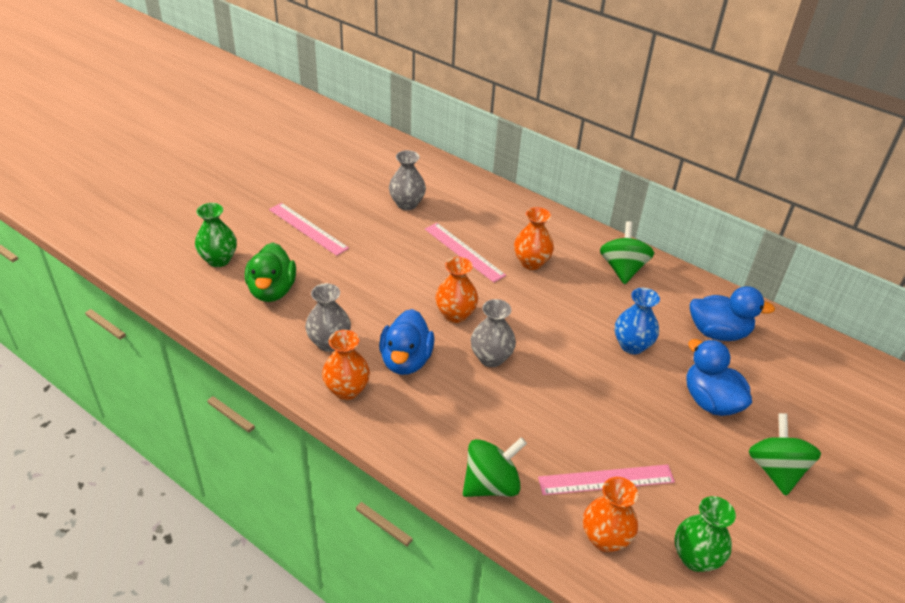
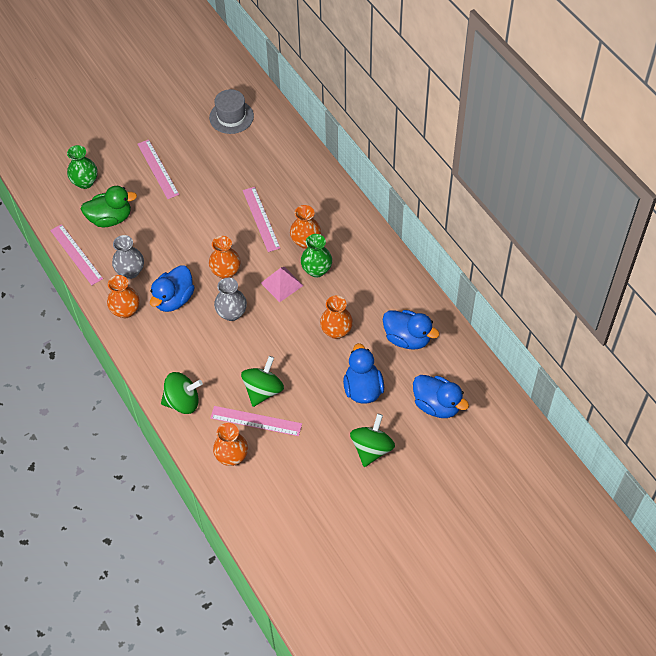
camera: 25 degrees right, 15 degrees up
(243, 340) = (76, 254): none -> pink ruler
(272, 290) = (110, 218): green duck -> green duck turned 120 degrees counterclockwise
(370, 166) = (231, 117): none -> grey hat
(407, 204) = (241, 162): grey vase -> none
(532, 311) = (282, 284): none -> pink pyramid
(622, 269) = (372, 265): green spinning top -> green spinning top (263, 390)
(632, 345) = (336, 331): blue vase -> orange vase
(695, 558) = (279, 485): green vase -> green vase (316, 270)
(808, 395) = (437, 405): none -> blue duck

